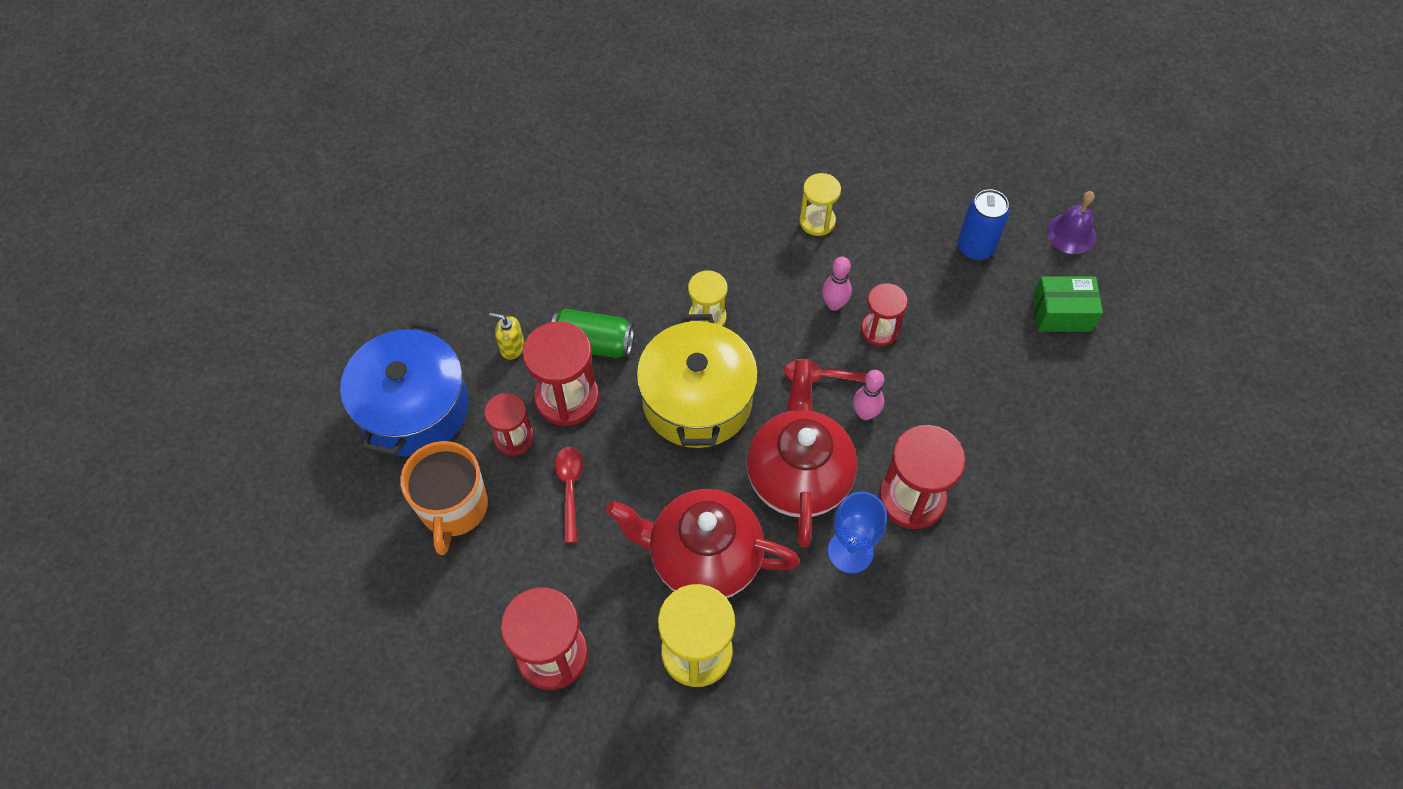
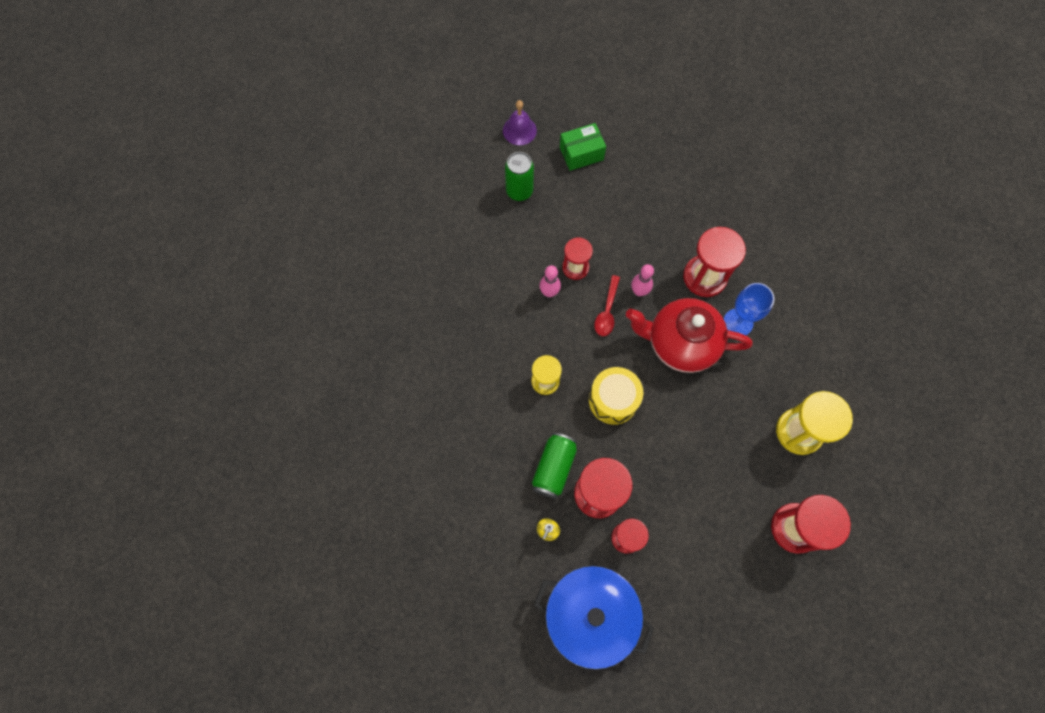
camera: 80 degrees left, 10 degrees up
(453, 508) = (678, 589): orange mug -> none
(570, 489) = (672, 501): red spoon -> none
(697, 400) = (613, 400): yellow pot -> yellow drum
(703, 558) = (734, 416): red teapot -> none
(817, 221) = (475, 288): yellow hourglass -> none
(975, 248) = (519, 191): blue can -> green can
(1062, 313) = (581, 153): green box -> green box turned 60 degrees clockwise

